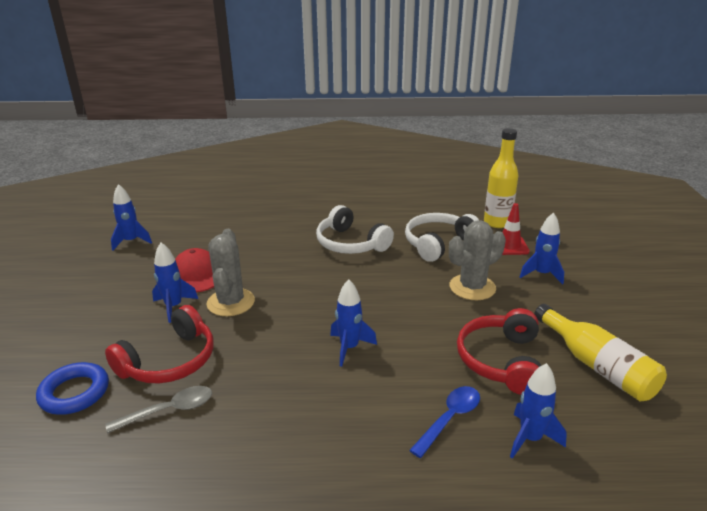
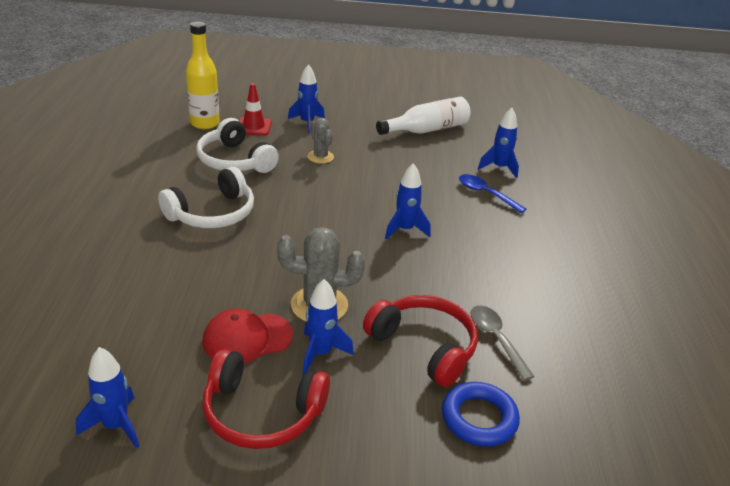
camera: 90 degrees left, 5 degrees up
(472, 287) = (320, 157): grey cactus -> grey cactus, size x0.61
(501, 360) = (422, 163): red headphones -> red headphones (261, 413)
(597, 365) = (427, 130): yellow bottle -> white bottle

